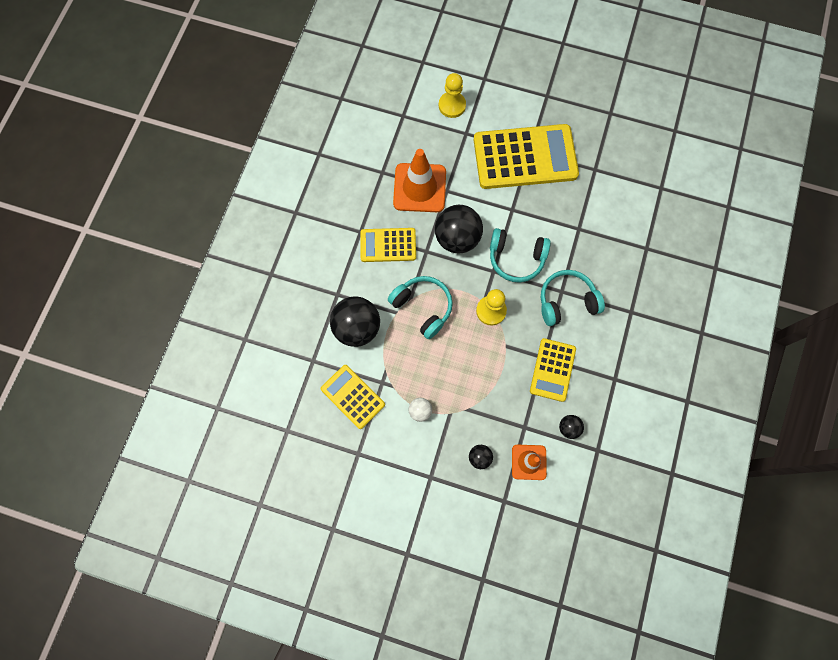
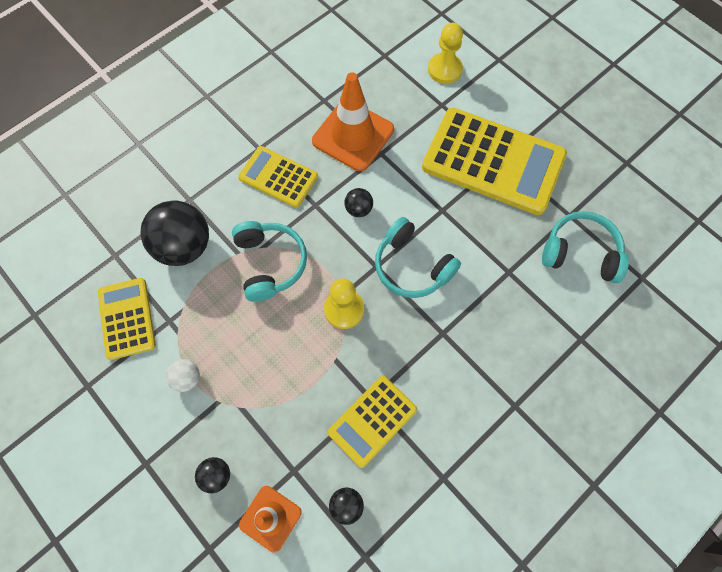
camera: 30 degrees right, 5 degrees down
(457, 238) = (358, 209): black ball -> black ball, size x0.47
(566, 301) = (441, 348): turquoise headphones -> turquoise headphones (580, 253)

